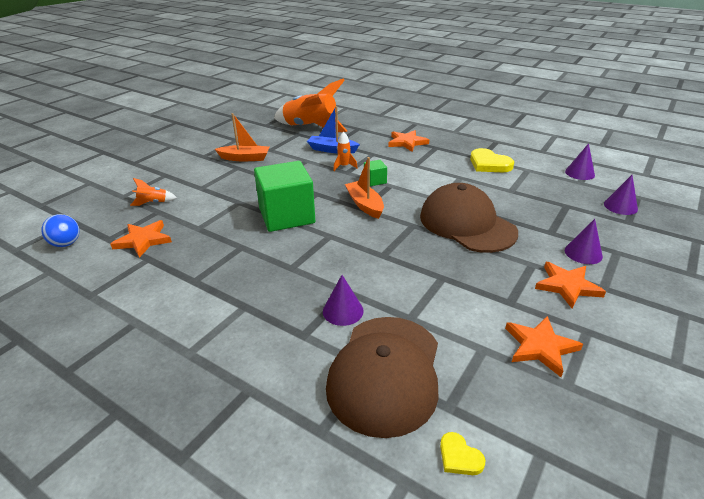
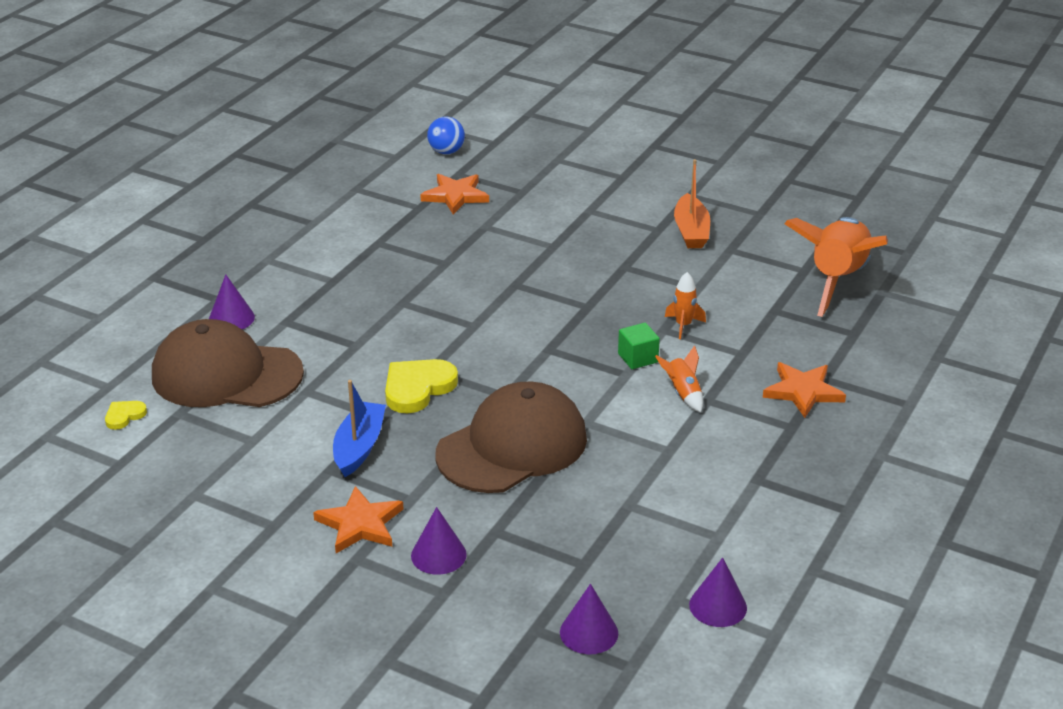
camera: 85 degrees right, 0 degrees up
(153, 203) = (543, 184): orange rocket -> orange rocket (683, 393)
(287, 216) = (520, 287): green cube -> none
(332, 150) = (745, 309): blue boat -> blue boat (359, 447)
(343, 311) = (321, 344): purple cone -> purple cone (231, 318)
(365, 205) = (559, 351): orange boat -> none
(489, 164) = (731, 488): yellow heart -> yellow heart (417, 388)
(540, 347) = (250, 483): orange star -> none

